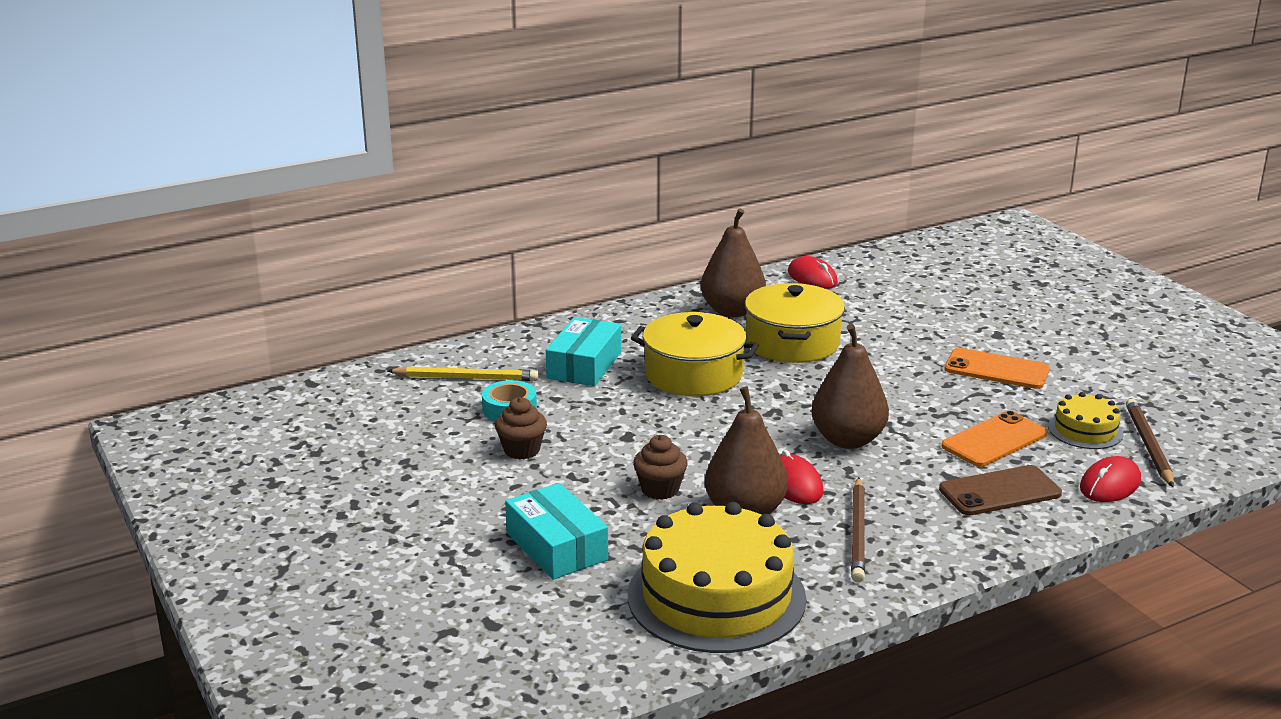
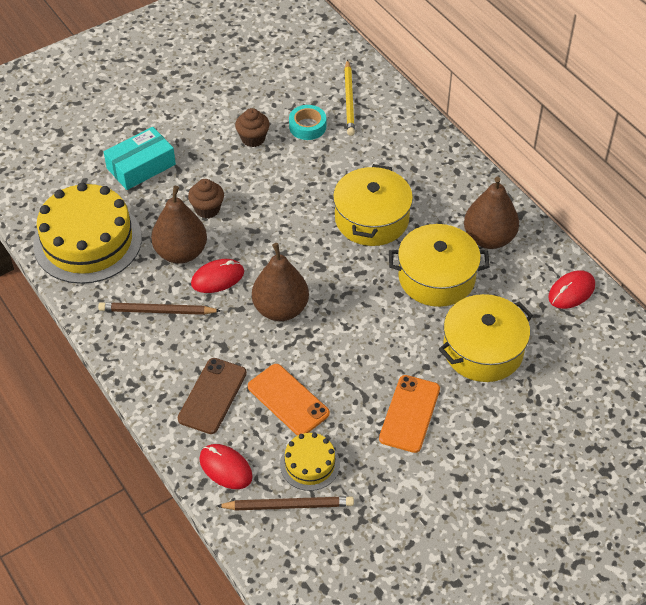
camera: 85 degrees right, 25 degrees up
(584, 365) = (377, 158): turquoise box -> none
(899, 326) = (483, 350): none -> yellow pot
(1000, 492) = (212, 396): brown phone -> brown phone turned 45 degrees clockwise

